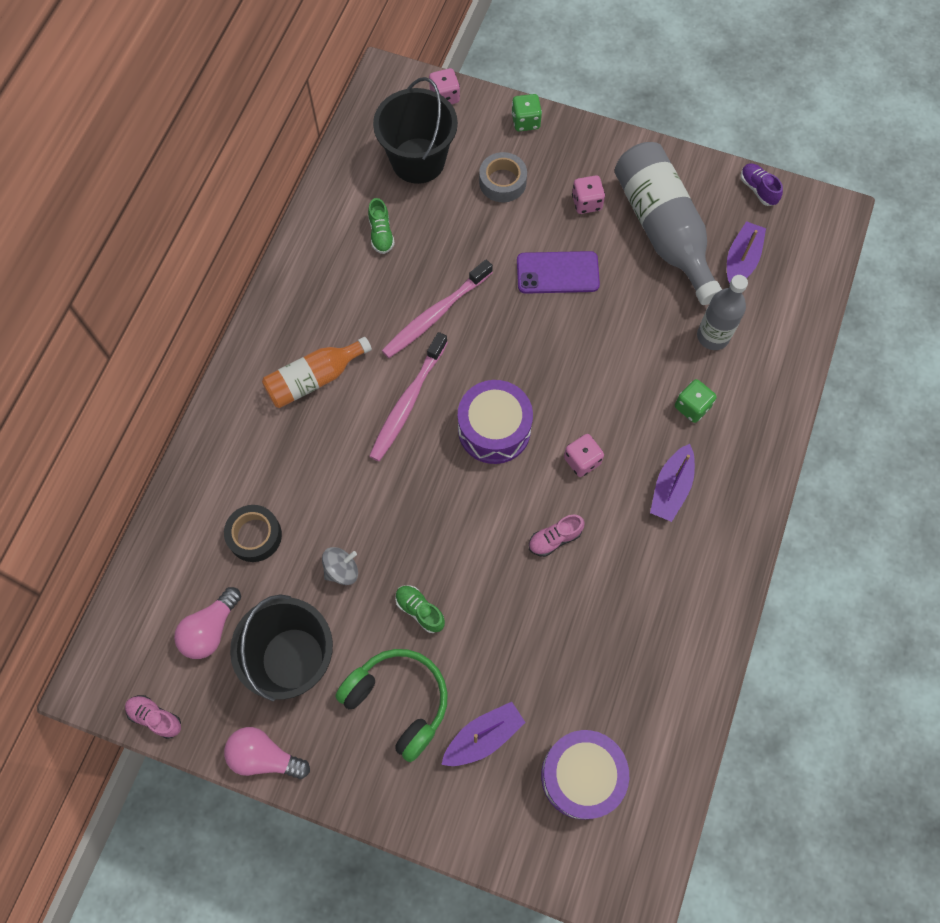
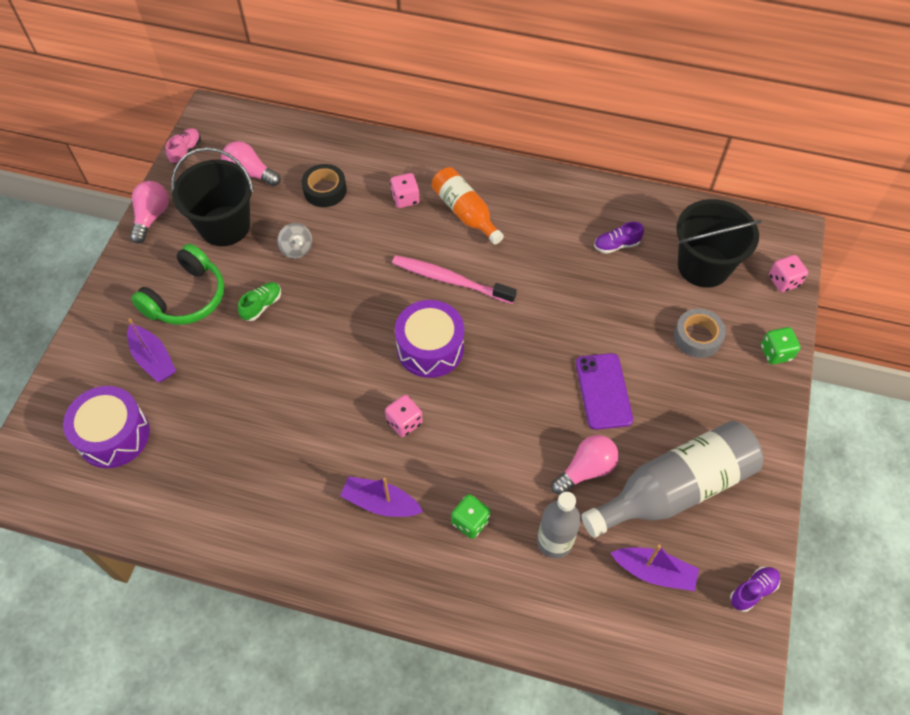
camera: 85 degrees right, 10 degrees down
(381, 234) = (616, 245): green shoe -> purple shoe
(436, 314) = (540, 294): pink toothbrush -> none
(554, 539) = (326, 403): pink shoe -> none
(586, 203) = (691, 413): pink dice -> pink dice (405, 199)
(641, 300) = (586, 470): none -> pink light bulb

